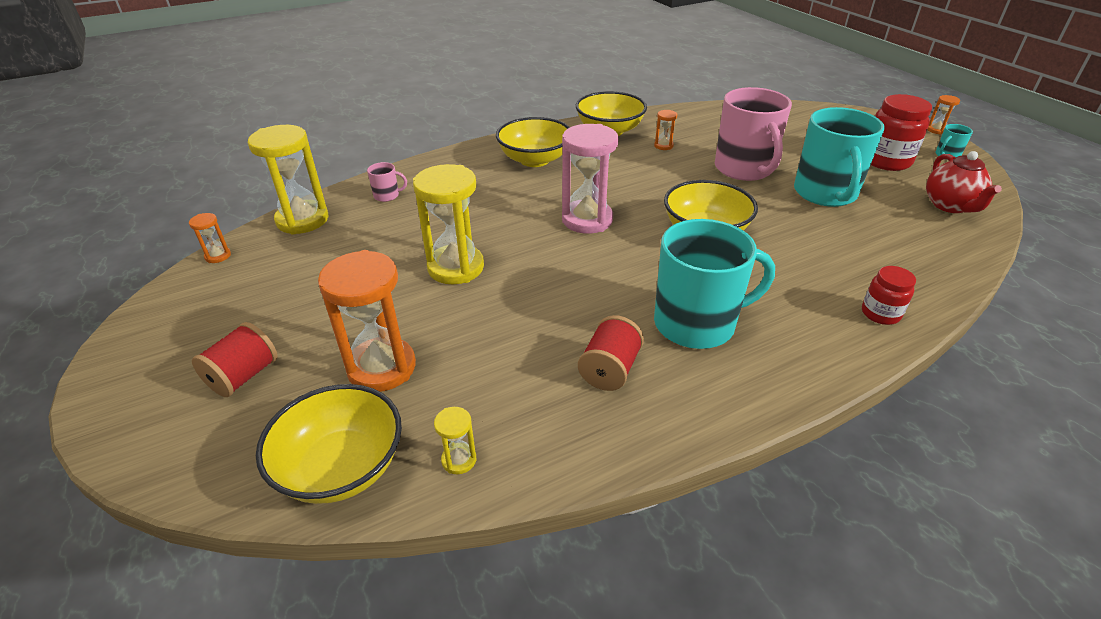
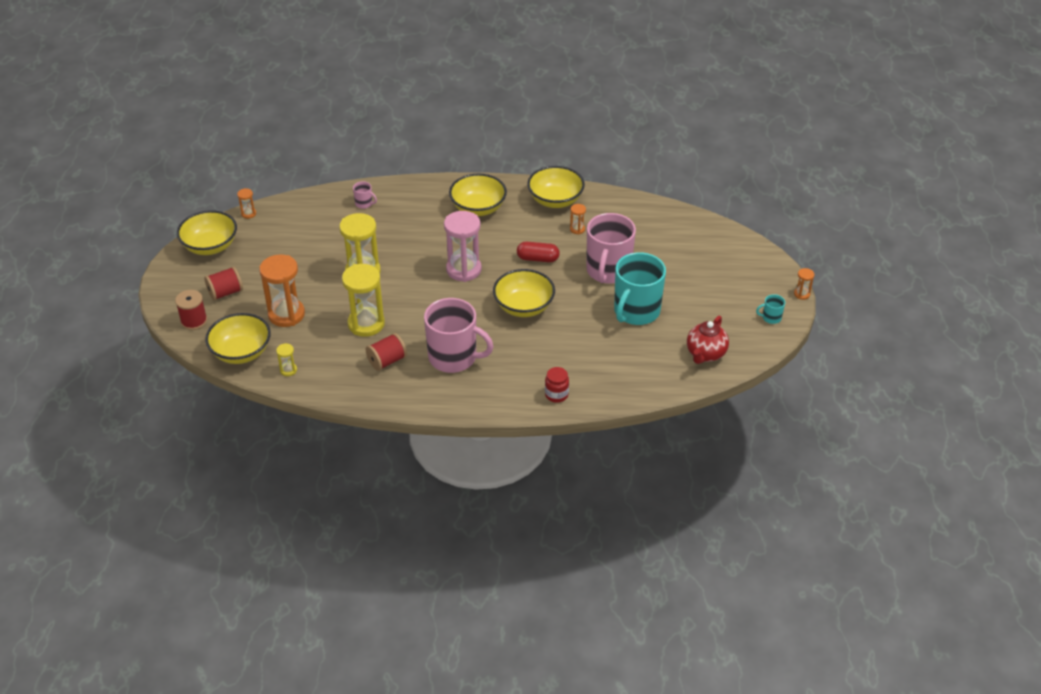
camera: 30 degrees right, 5 degrees up
(173, 318) = (210, 246): none -> yellow bowl
(204, 450) = (194, 321): none -> red spool
(302, 220) = (305, 204): yellow hourglass -> yellow hourglass (366, 324)
(657, 182) = (537, 258): none -> red capsule
(697, 323) = (454, 357): turquoise mug -> pink mug
(886, 161) = (717, 304): red jar -> none

